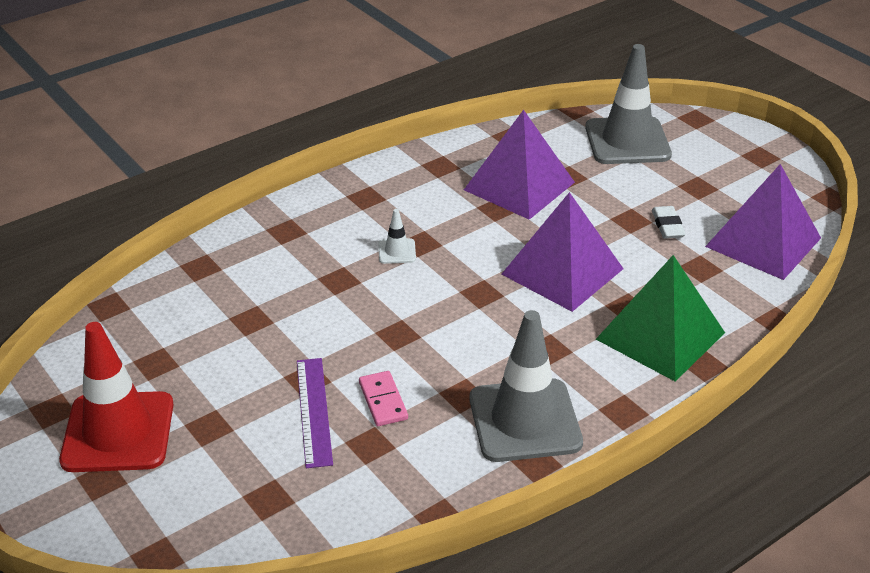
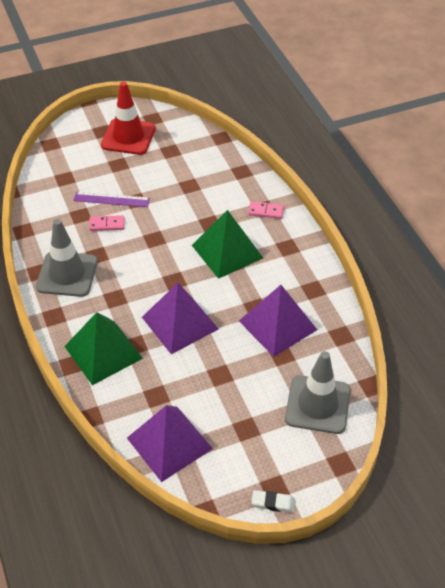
camera: 105 degrees right, 10 degrees up
(294, 227) = (266, 211): none -> pink domino
(397, 251) = (227, 251): white traffic cone -> green pyramid
(667, 226) = (206, 393): white eraser -> white eraser (273, 503)

